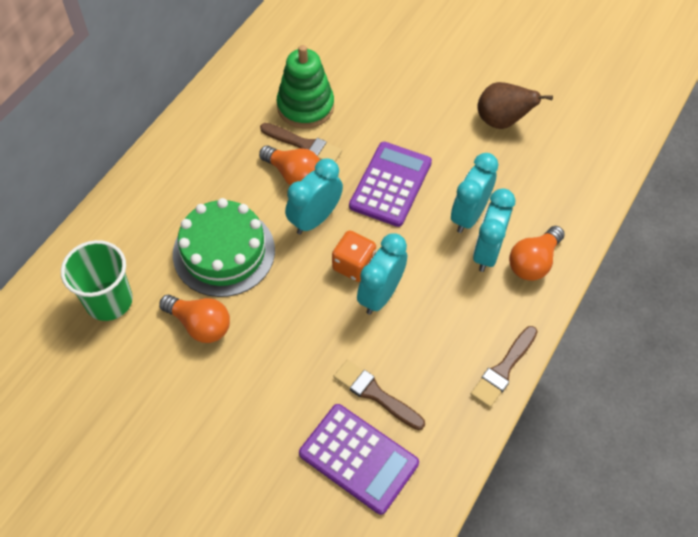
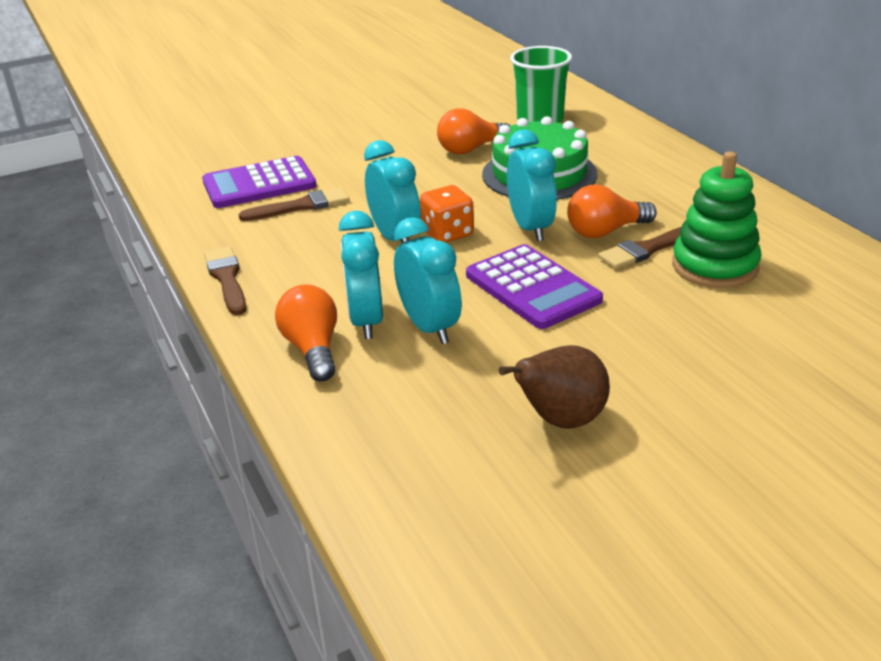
camera: 125 degrees right, 25 degrees down
(487, 252) = (366, 321): turquoise clock -> turquoise clock turned 150 degrees counterclockwise

